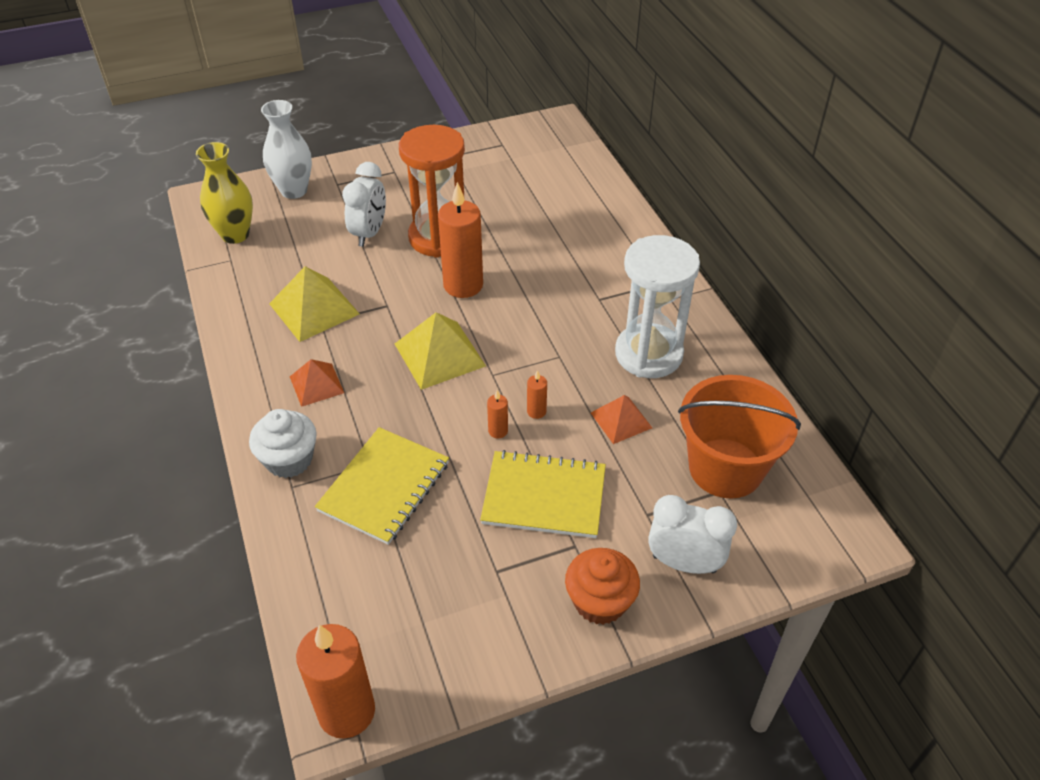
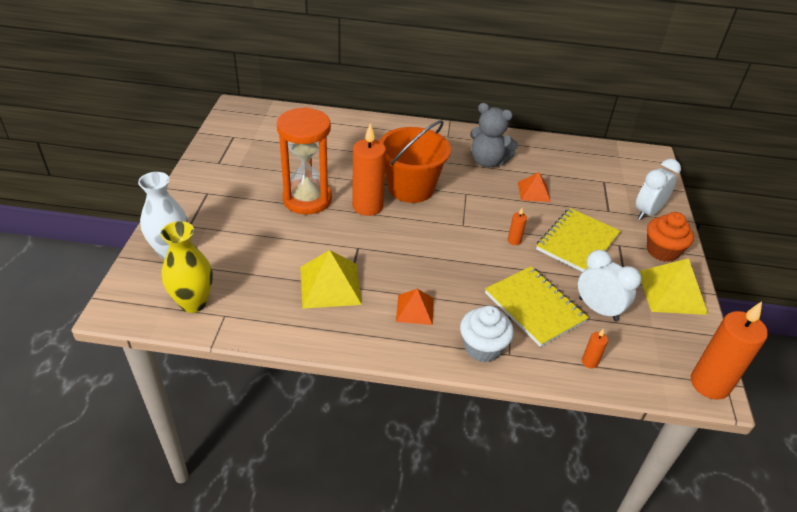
camera: 65 degrees left, 5 degrees down
(369, 233) = (269, 229): white clock -> white clock (598, 309)
(439, 354) = (428, 241): yellow pyramid -> yellow pyramid (672, 292)
(536, 411) = (507, 219): orange candle -> orange candle (589, 362)
(648, 354) = (488, 161): white hourglass -> grey teddy bear
(725, 468) = (589, 172): orange bucket -> orange bucket (411, 188)

